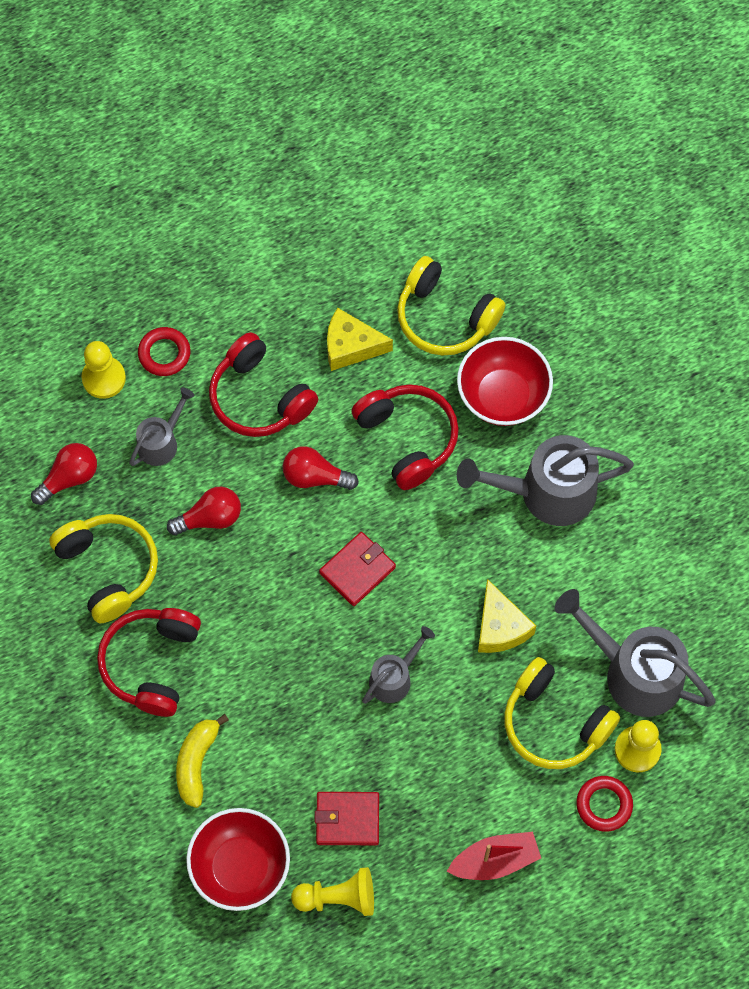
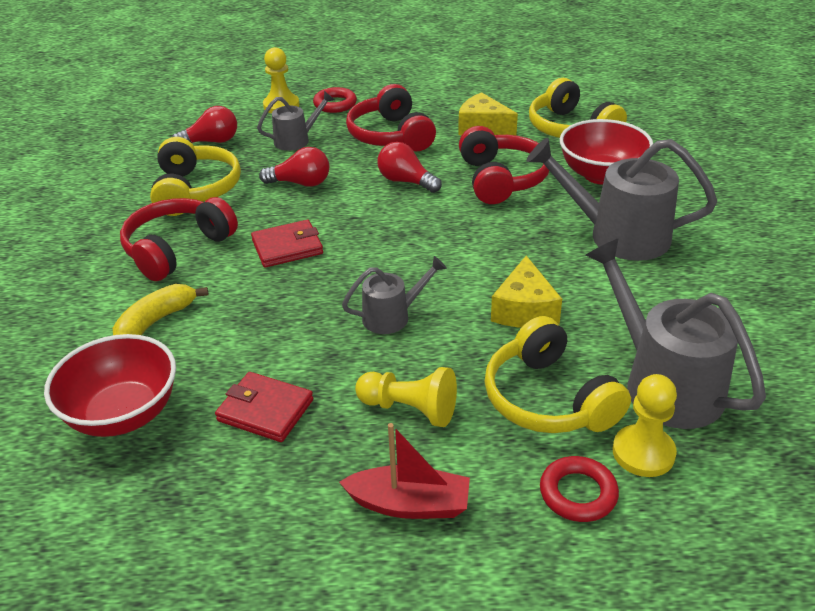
camera: 25 degrees right, 30 degrees down
(338, 897) = (202, 477): yellow pawn -> yellow pawn (410, 409)
(357, 570) = (405, 239): red wallet -> red wallet (287, 247)

